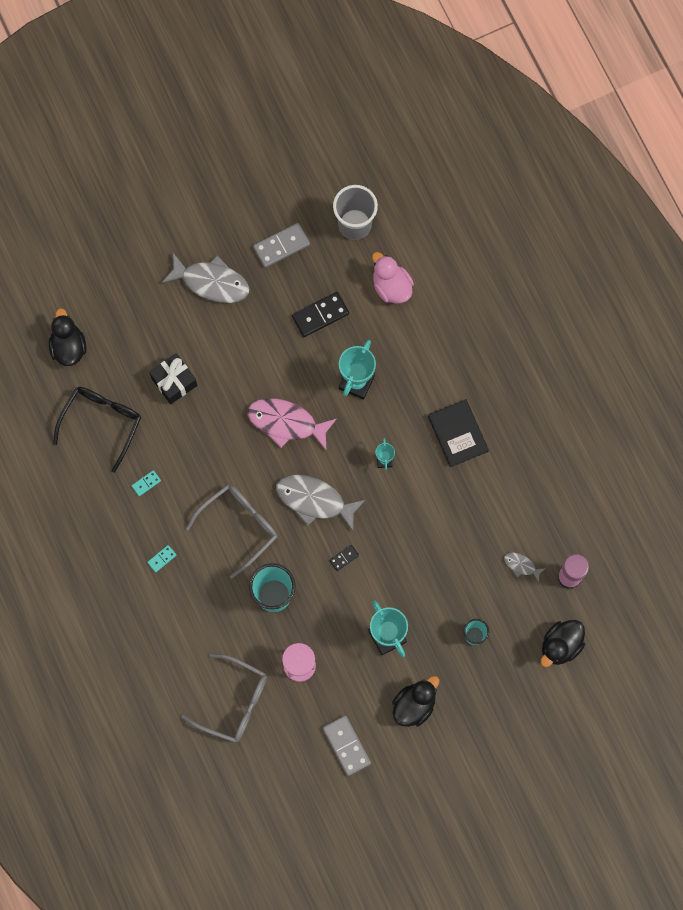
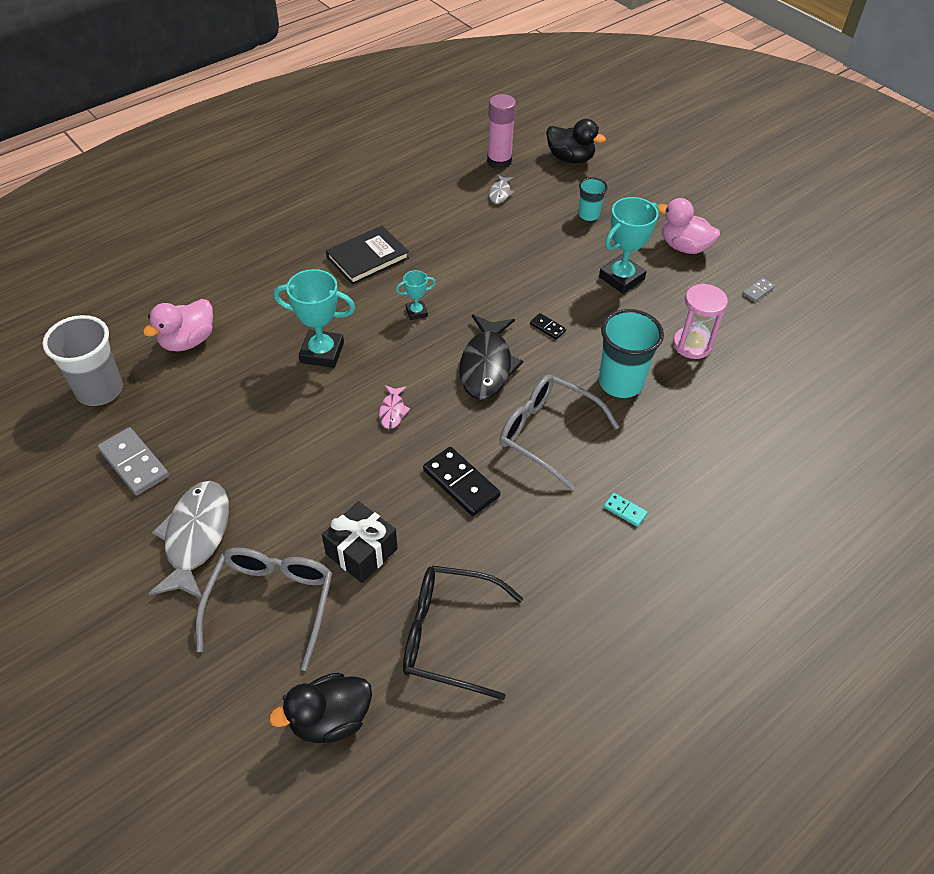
camera: 105 degrees left, 25 degrees down
(146, 483) = (525, 553): turquoise domino -> none
(234, 702) = (768, 396): grey glasses -> grey glasses (271, 603)
(286, 423) = (392, 411): pink fish -> pink fish, size x0.48
(314, 500) = (487, 366): grey fish -> black fish
(320, 315) = (235, 403): black domino -> black domino (461, 483)
(346, 746) = (758, 291): grey domino -> grey domino, size x0.51
(414, 705) = (684, 247): black duck -> pink duck

